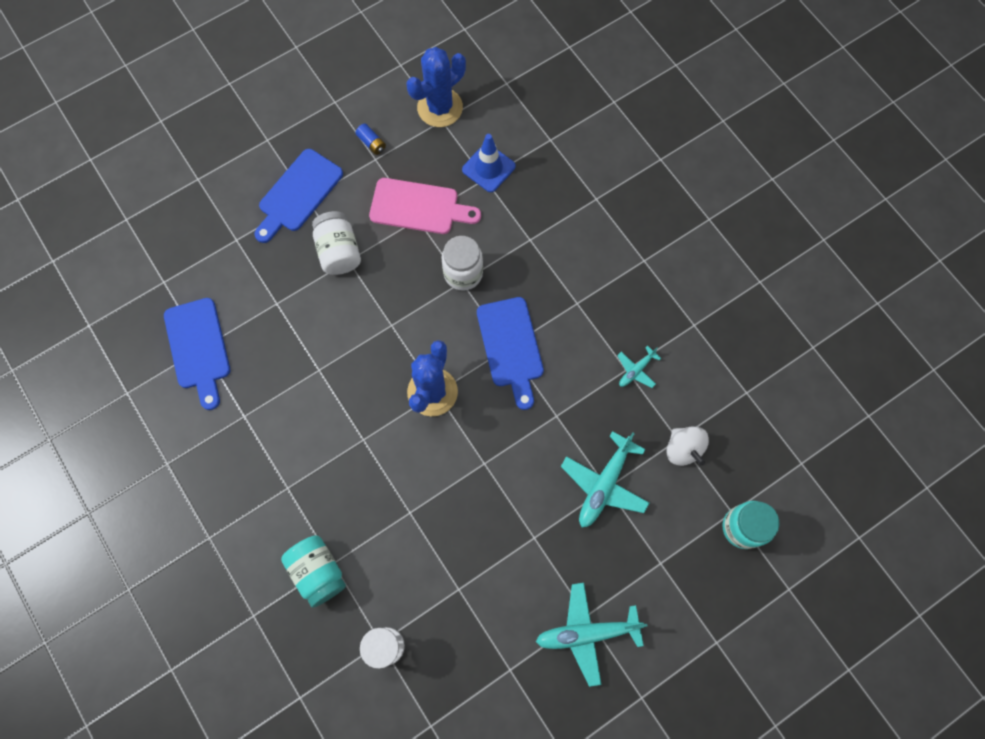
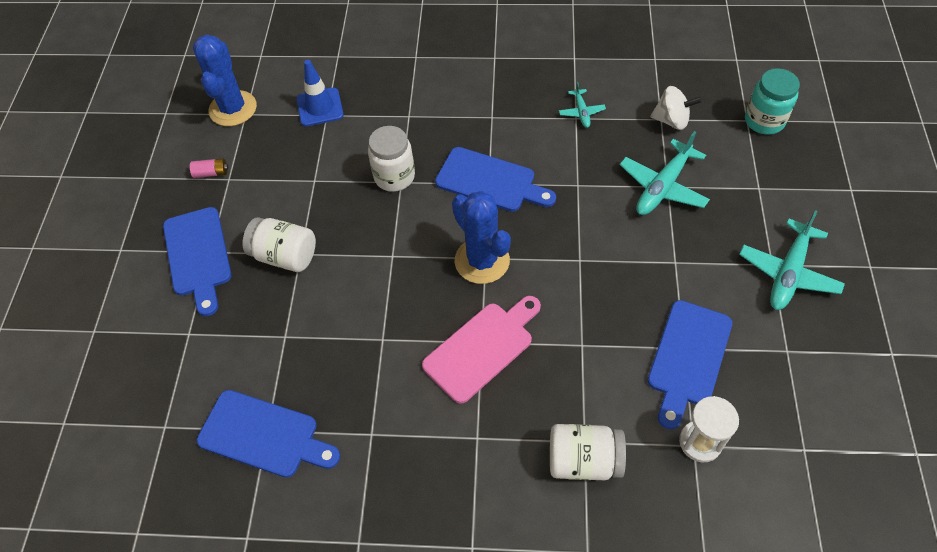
camera: 50 degrees left, 15 degrees down
(318, 572) = (583, 460): turquoise jar -> white jar
(371, 143) = (211, 173): blue battery -> pink battery
(419, 207) = (304, 173): pink cutting board -> pink cutting board (482, 348)
(452, 597) = (688, 358): none -> blue cutting board
(604, 484) = (663, 186): turquoise plane -> turquoise plane turned 60 degrees clockwise

